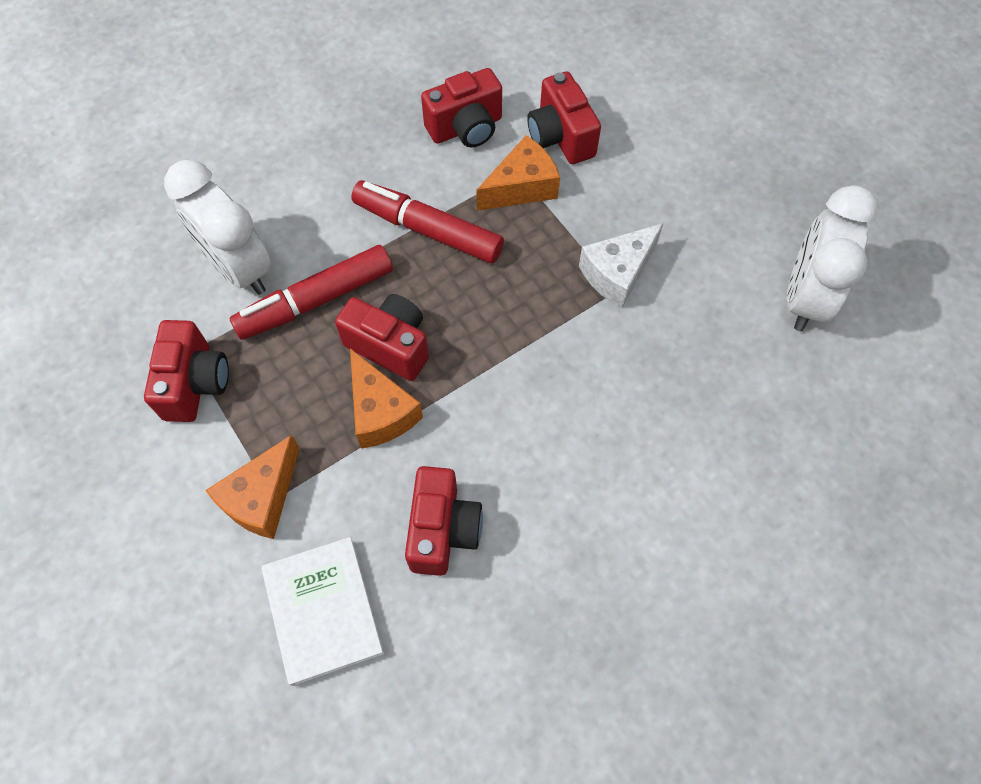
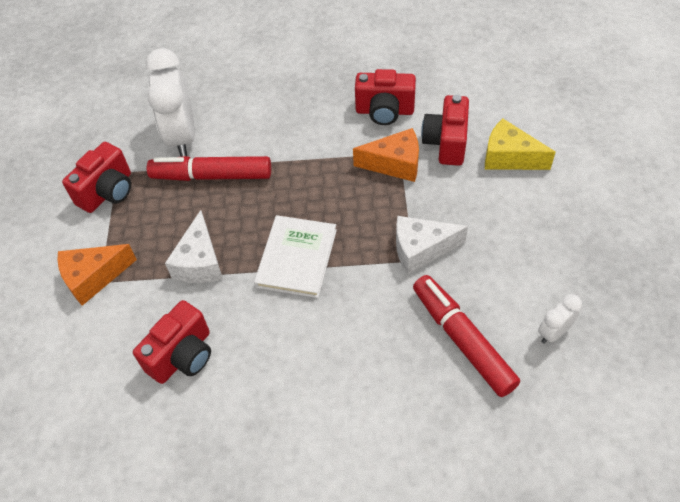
camera: 35 degrees right, 10 degrees down
(323, 611) = (76, 364): white book -> white book (296, 258)
(380, 412) = (200, 262): orange cheese -> white cheese
(390, 345) = (236, 224): red camera -> none
(428, 229) = (312, 164): red marker -> red marker (462, 339)
(638, 124) = (509, 157): none -> yellow cheese
(805, 297) = (553, 333): white clock -> white clock, size x0.48

